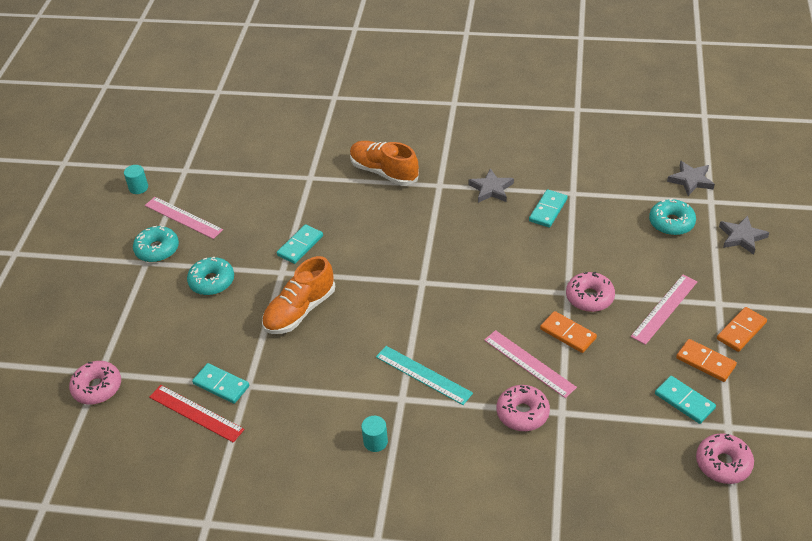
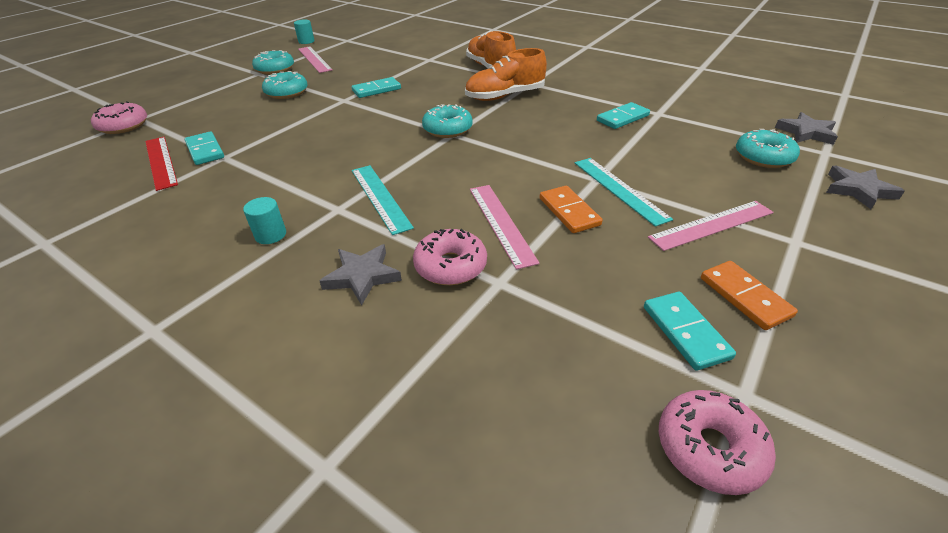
camera: 25 degrees right, 5 degrees down
(300, 311) = (327, 124): orange shoe -> orange shoe (505, 96)
(413, 278) = (447, 129): none -> turquoise donut
(491, 189) = (576, 94): grey star -> grey star (362, 276)
(589, 297) = (619, 189): pink donut -> turquoise ruler
(741, 331) = (820, 280): orange domino -> none

